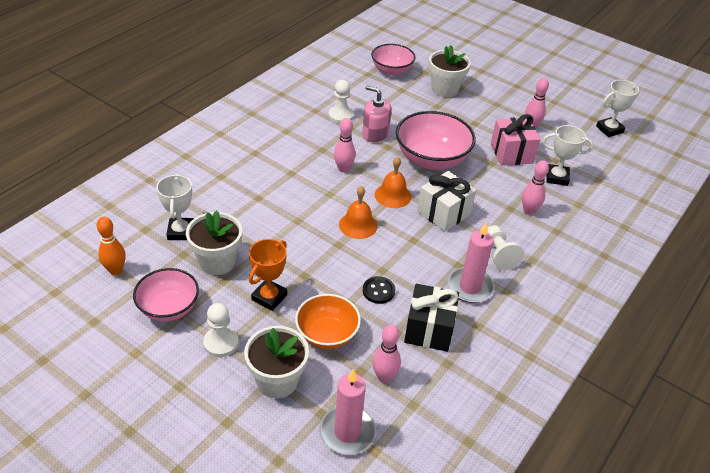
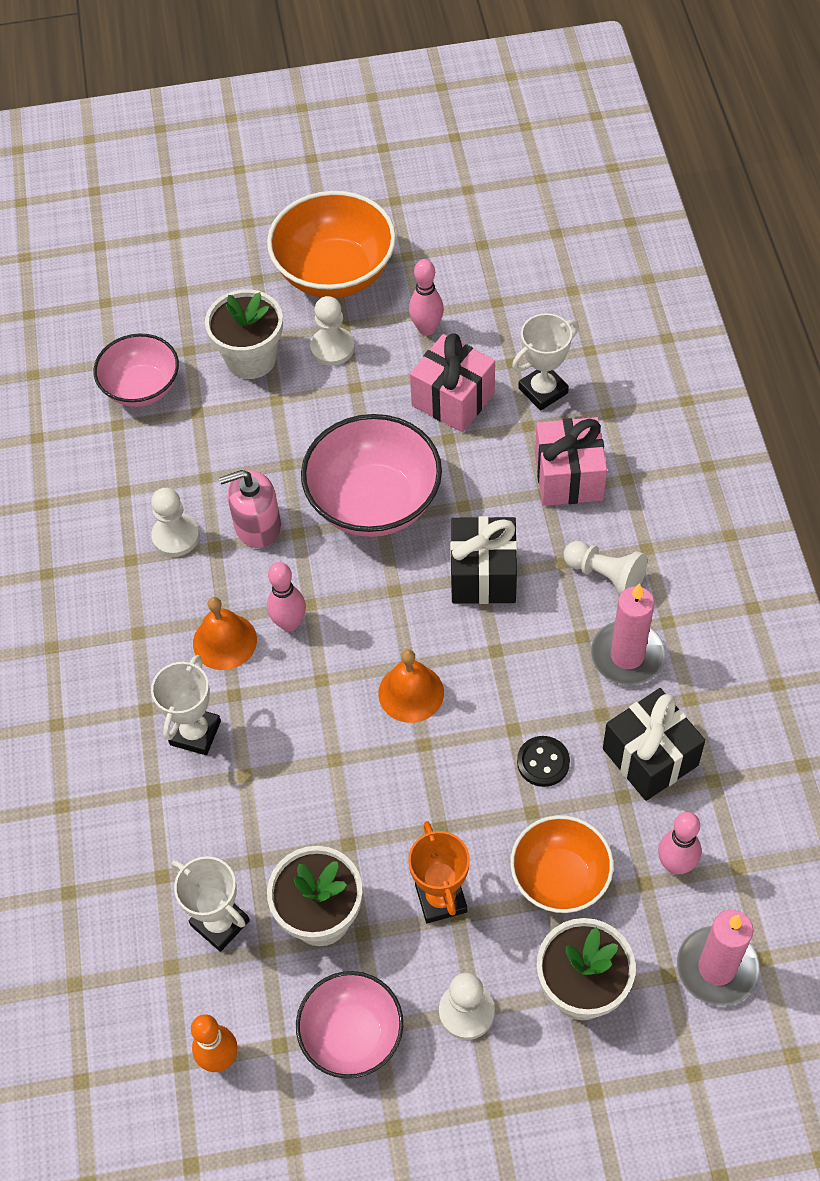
camera: 40 degrees left, 15 degrees up
(393, 195) = (396, 606): orange bell -> orange bell (224, 641)
(444, 213) = (483, 575): white gift -> black gift
(482, 107) = (332, 348): none -> white pawn
(515, 88) = (335, 273): none -> orange bowl
(529, 211) = (568, 477): pink bowling pin -> pink gift
(609, 129) = (518, 248): white trophy -> white trophy (195, 733)

